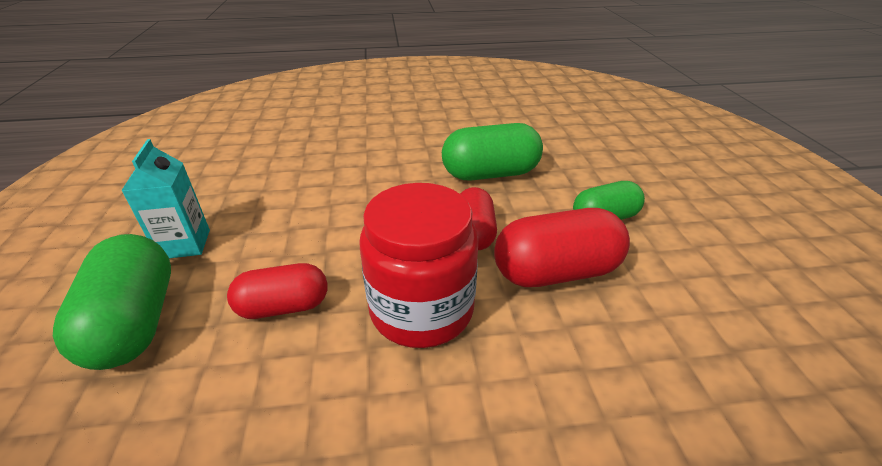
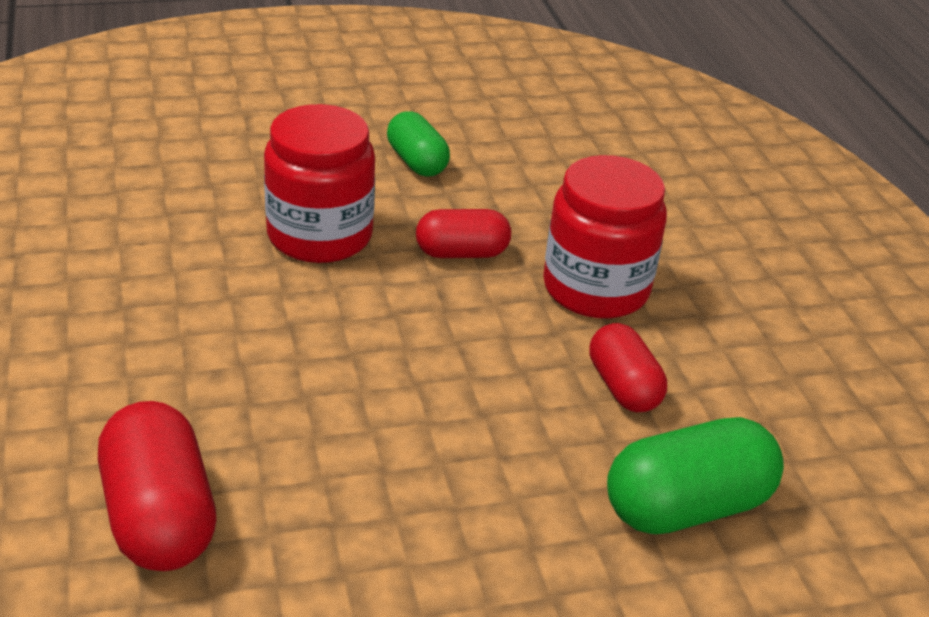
camera: 100 degrees left, 0 degrees up
(185, 244) = (539, 516): turquoise carton -> none
(490, 174) = (319, 235): green capsule -> red jar
(556, 272) = (517, 203): red capsule -> red capsule (159, 516)

